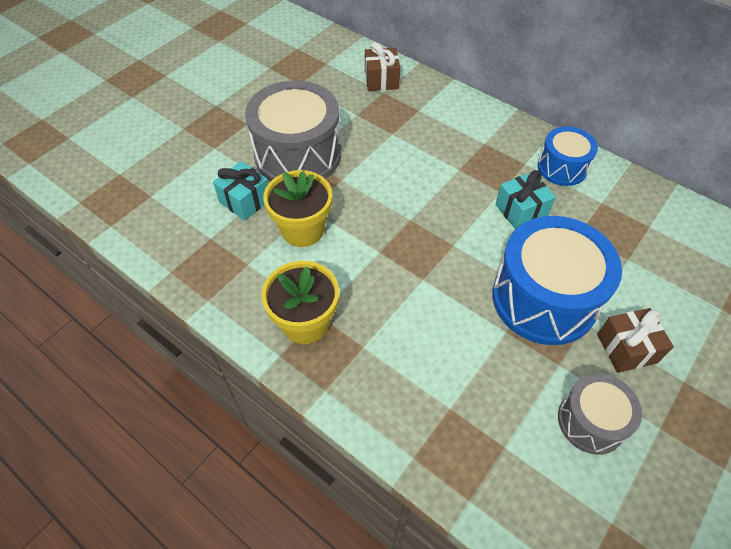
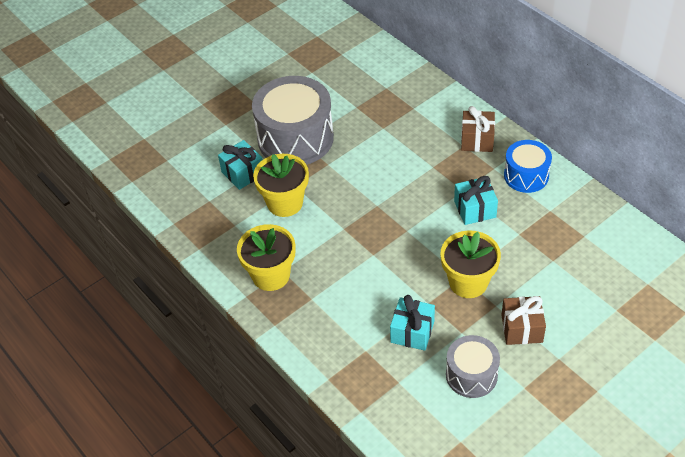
camera: 15 degrees right, 5 degrees down
(381, 80) = (387, 75): brown gift -> brown gift (477, 140)
(500, 373) = (412, 332): none -> turquoise gift
(544, 298) = (468, 282): blue drum -> yellow flower pot

